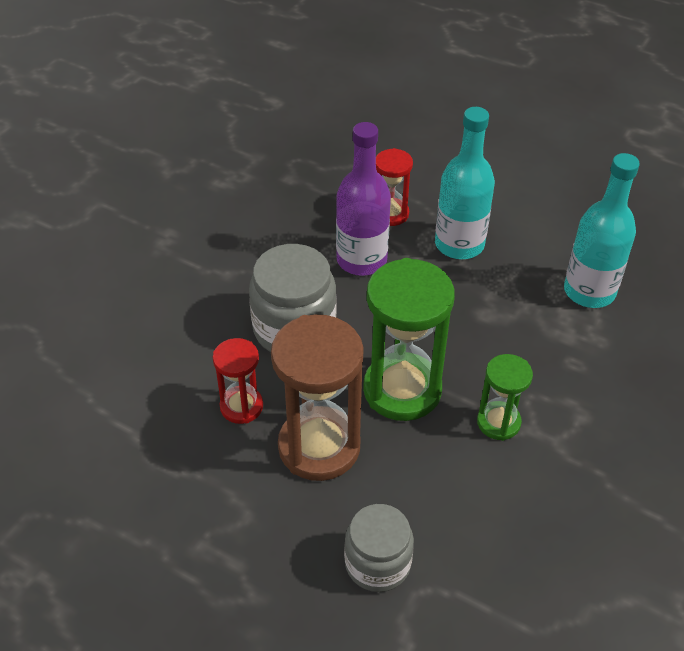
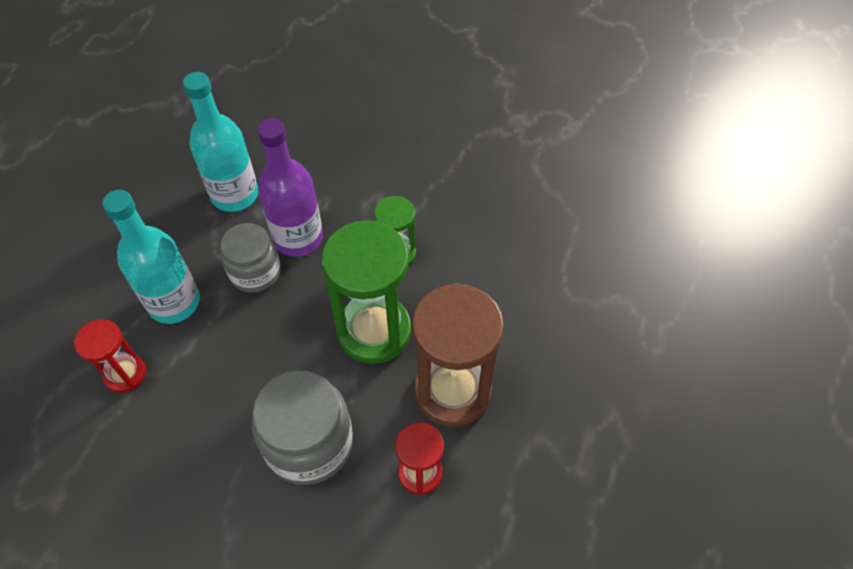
camera: 100 degrees left, 10 degrees up
(361, 260) = (201, 393): purple bottle -> purple bottle (298, 238)
(377, 563) = (555, 326): grey jar -> grey jar (255, 272)

